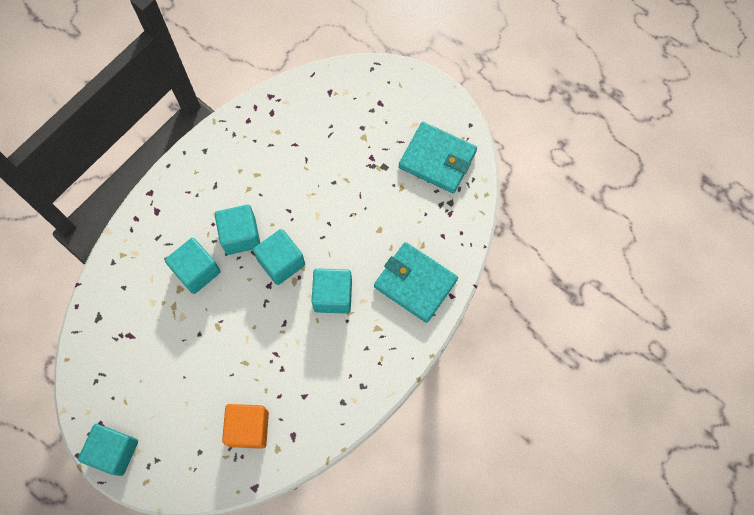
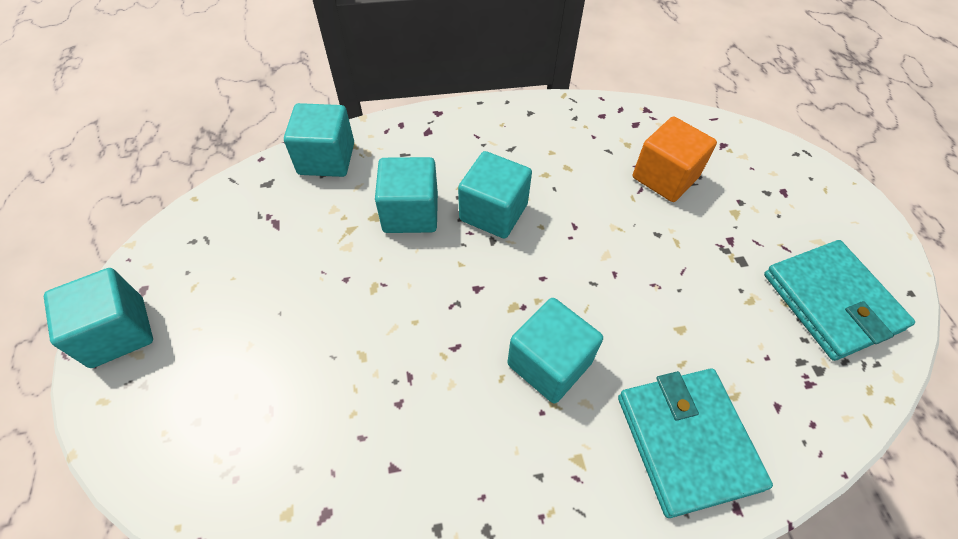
camera: 40 degrees right, 15 degrees down
(248, 428) = (282, 446): orange cube -> orange cube (665, 177)
(281, 262) = (516, 274): turquoise cube -> turquoise cube (326, 158)

